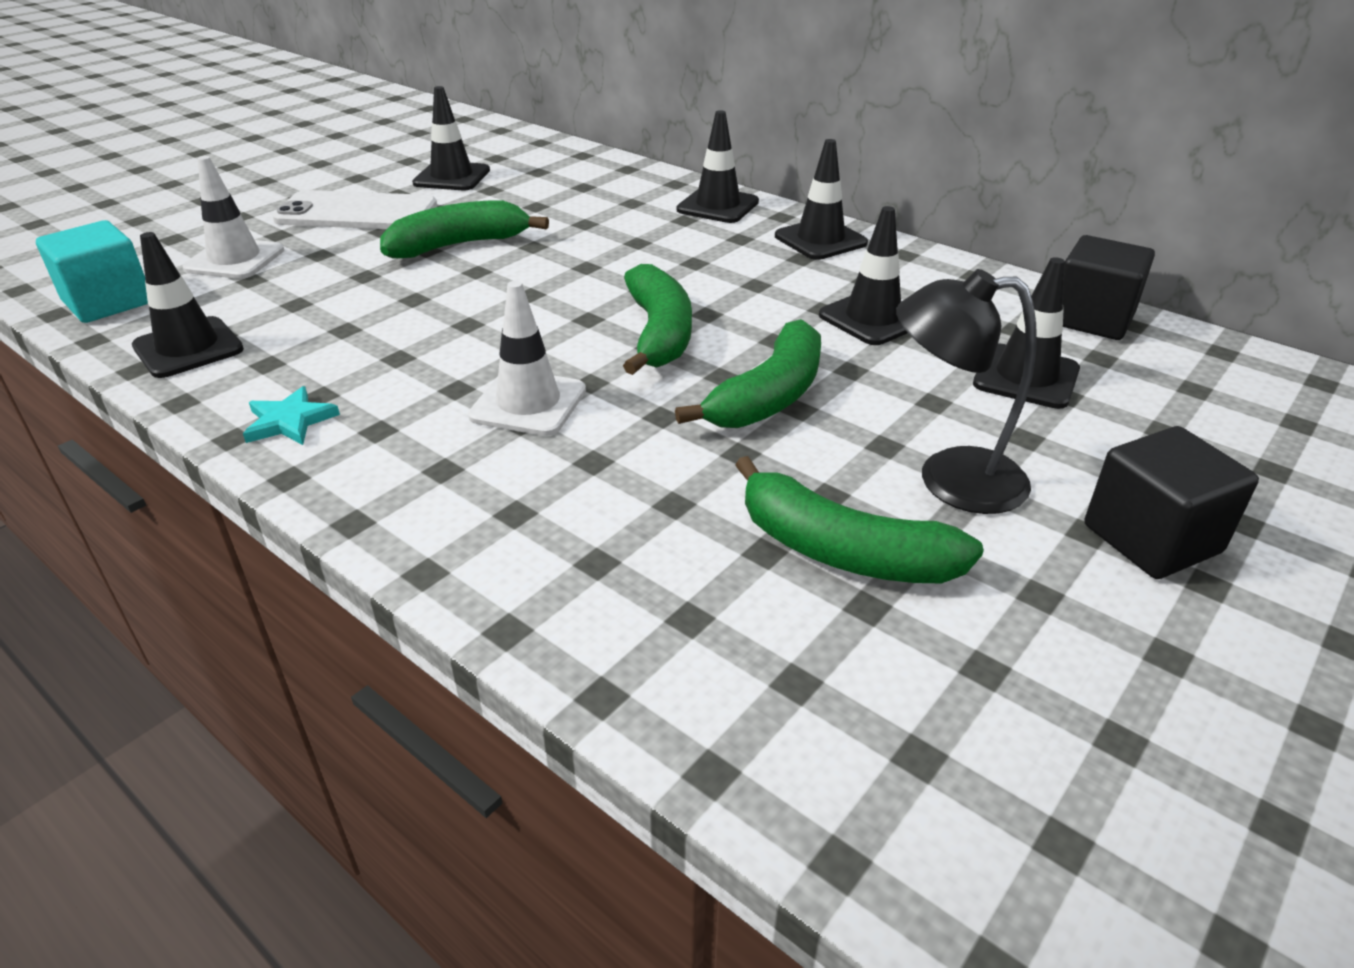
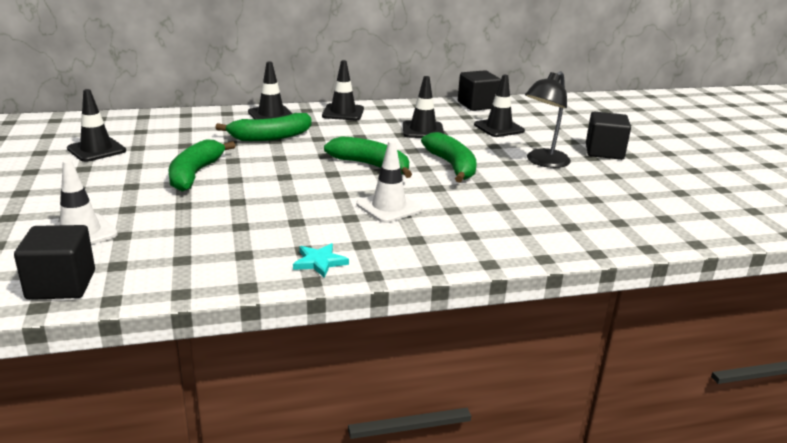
camera: 55 degrees left, 10 degrees down
(108, 302) = (61, 285): turquoise cube -> black cube
(188, 348) = (183, 271): black traffic cone -> none
(357, 213) = (89, 185): white phone -> none
(842, 551) = (562, 191): green banana -> green banana (270, 137)

